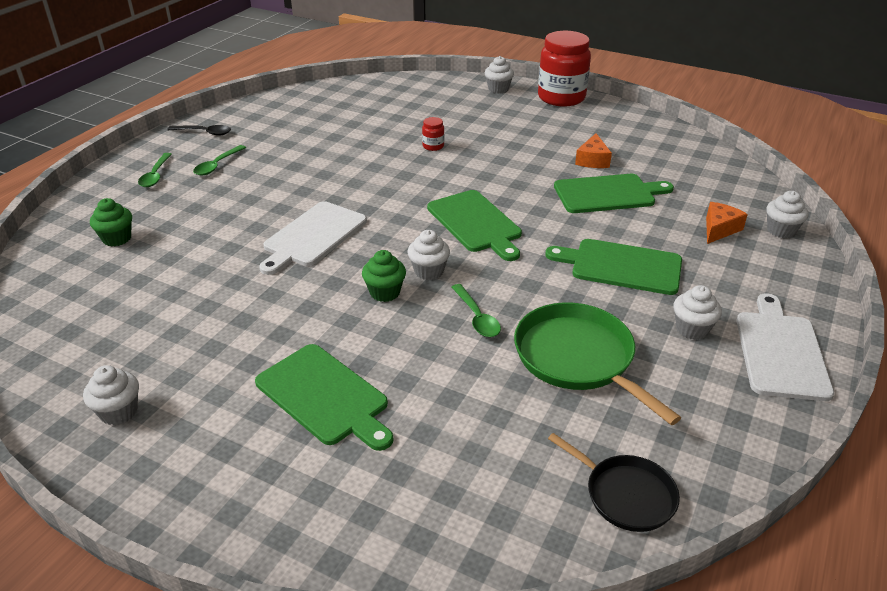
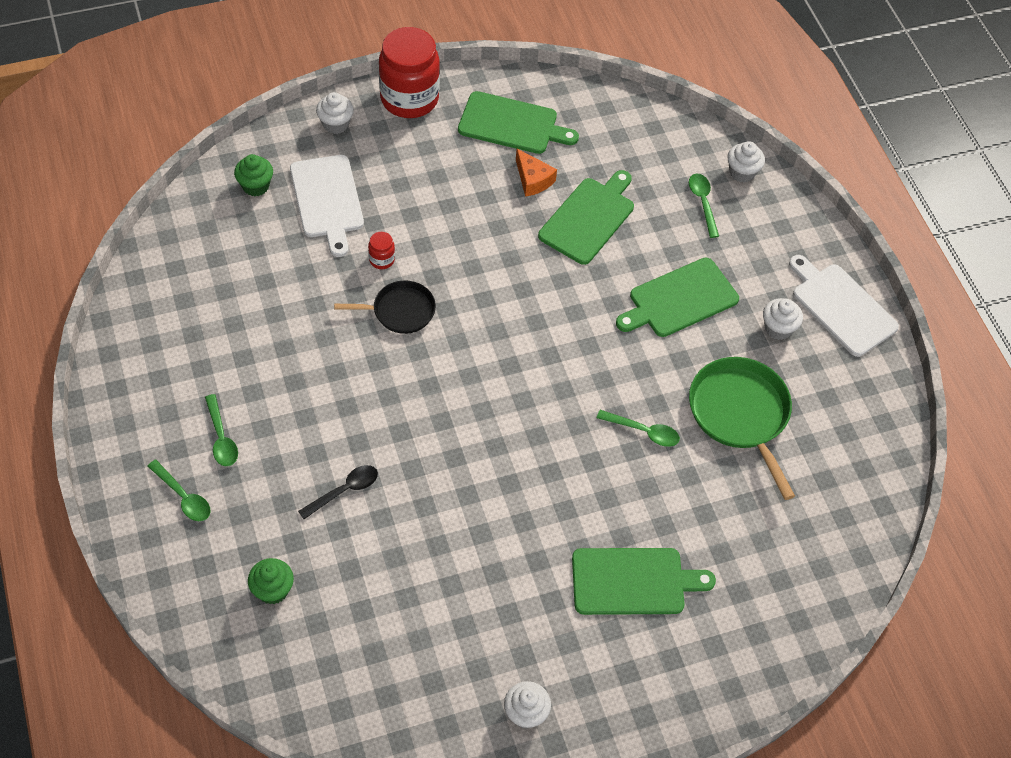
camera: 50 degrees left, 20 degrees up
(204, 133) = (137, 405): black spoon -> black spoon (344, 491)
(313, 236) = (429, 451): white cutting board -> white cutting board (327, 200)
(385, 292) = (556, 461): green cupcake -> green cupcake (255, 186)
(429, 271) = (560, 414): white cupcake -> none
(475, 223) = (532, 334): green cutting board -> green cutting board (512, 124)
(577, 358) = (740, 414): green pan -> green pan turned 60 degrees clockwise
(626, 495) = (863, 496): black pan -> black pan (400, 311)
(719, 229) = (703, 203): orange cheese -> green spoon

